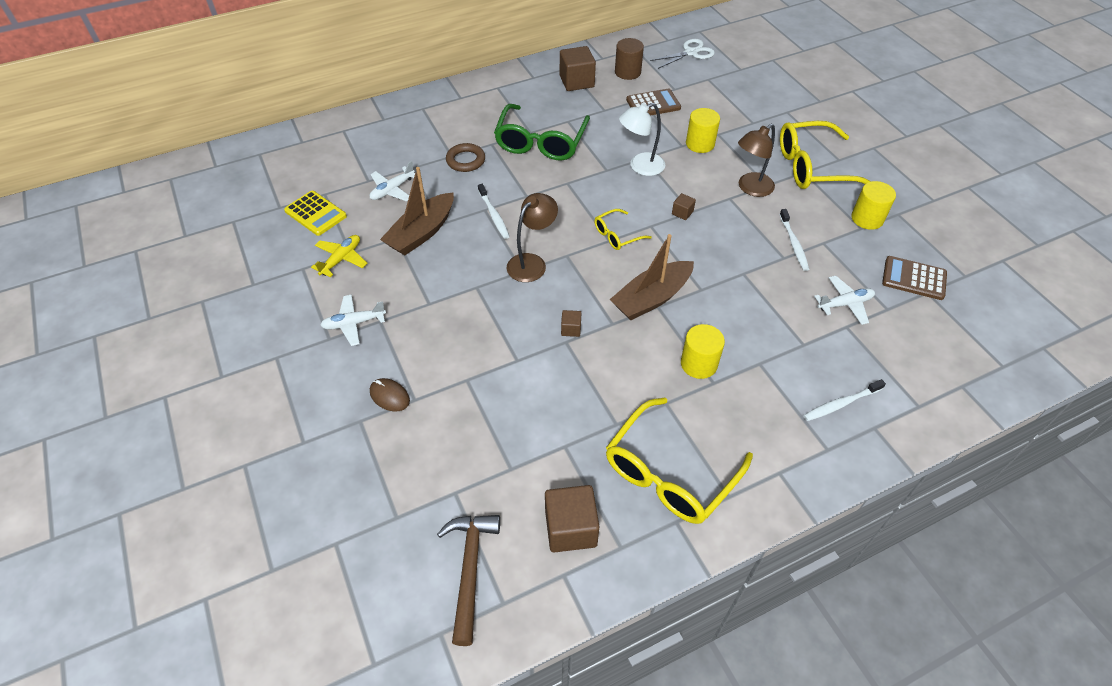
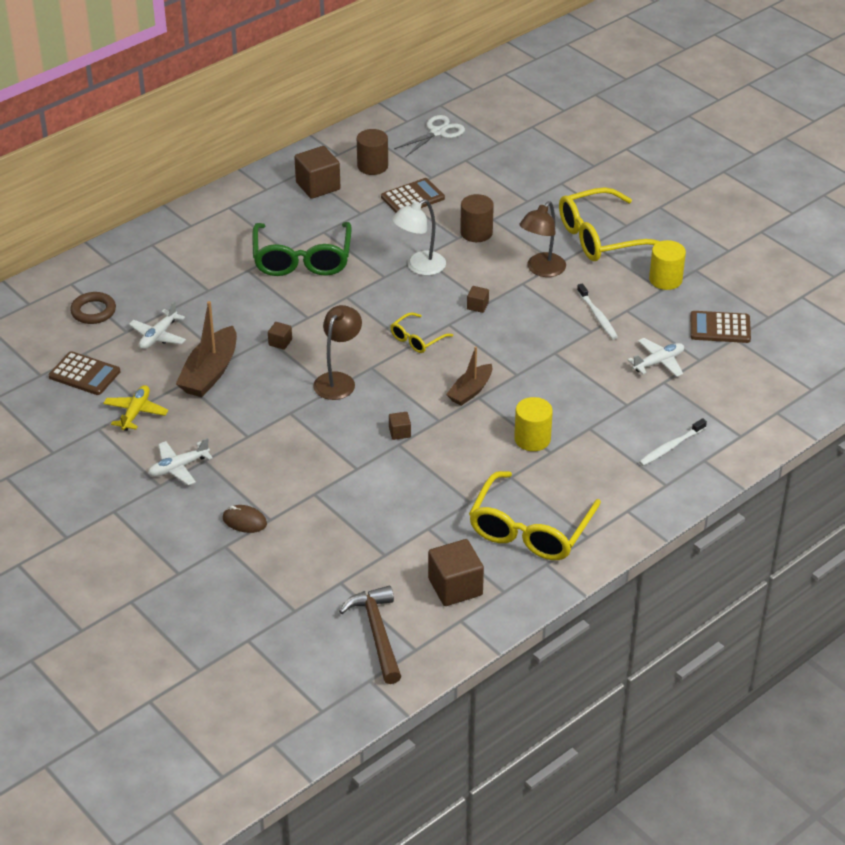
camera: 15 degrees left, 10 degrees down
(315, 213) = (84, 374): yellow calculator -> brown calculator
(465, 160) = (226, 292): brown ring -> brown ring (93, 311)
(494, 215) = (280, 342): white toothbrush -> brown cube
(652, 298) = (470, 391): brown boat -> brown boat, size x0.63
(700, 144) = (476, 233): yellow cylinder -> brown cylinder

